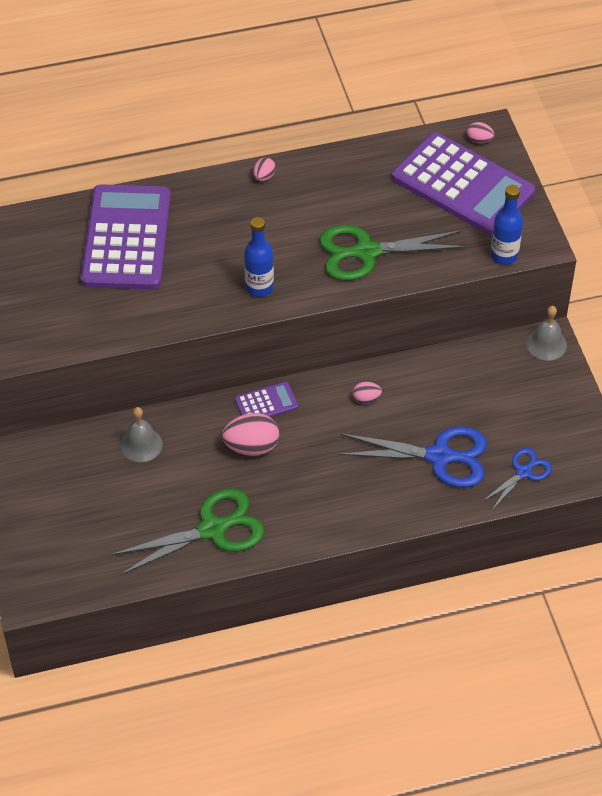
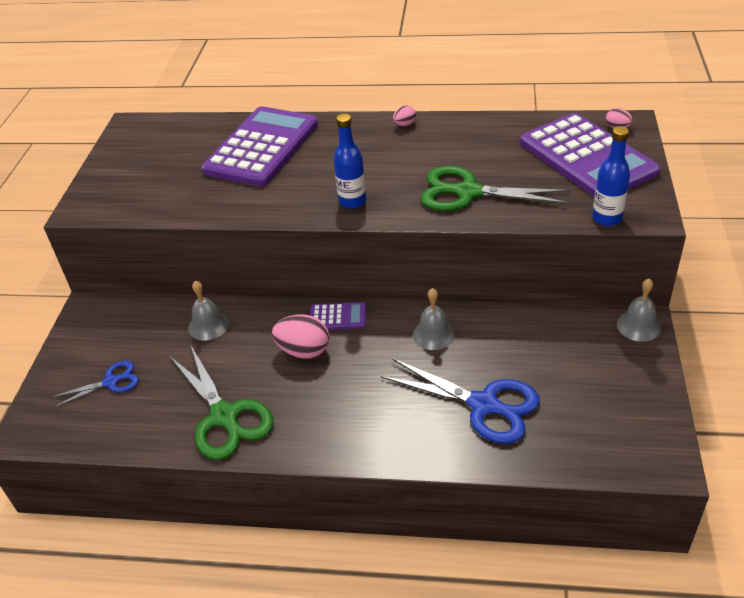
camera: 25 degrees right, 10 degrees down
(212, 529) = (224, 416): green scissors -> green scissors turned 60 degrees clockwise
(366, 399) = (433, 334): pink egg -> grey bell
(523, 472) = (570, 444): blue scissors -> blue scissors (111, 382)

